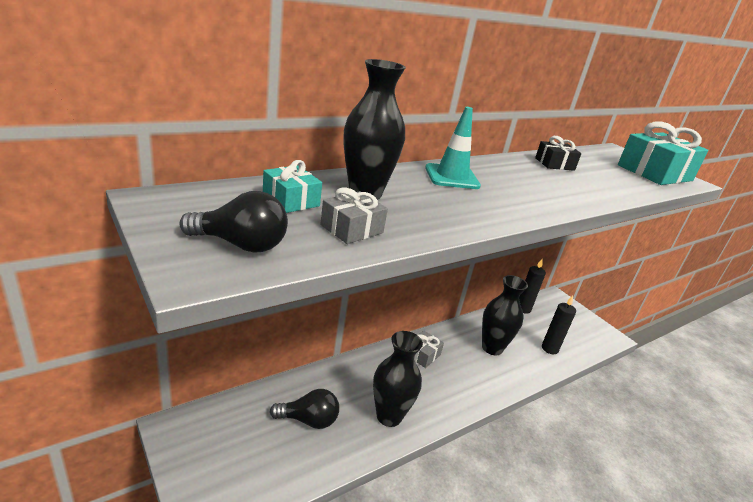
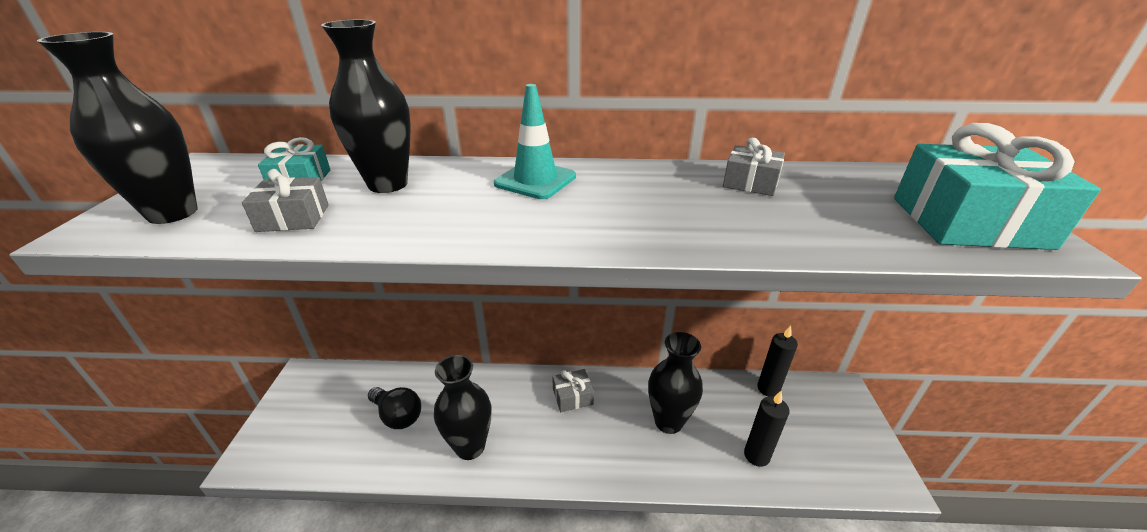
camera: 40 degrees right, 5 degrees up
(241, 245) = (172, 213): black light bulb -> black vase
(554, 164) = (750, 183): black gift -> grey gift

